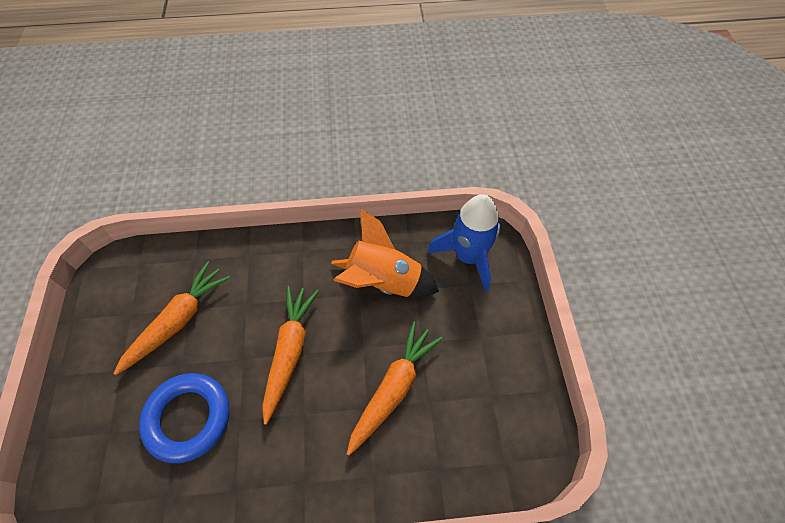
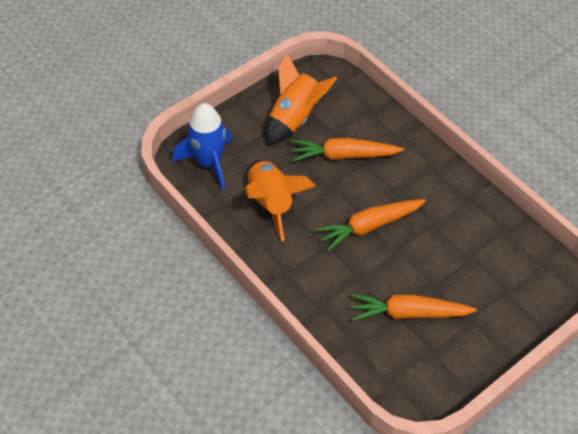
camera: 125 degrees left, 5 degrees down
(188, 418) = (458, 253): blue ring -> none
(480, 372) = (295, 118): none -> orange rocket

